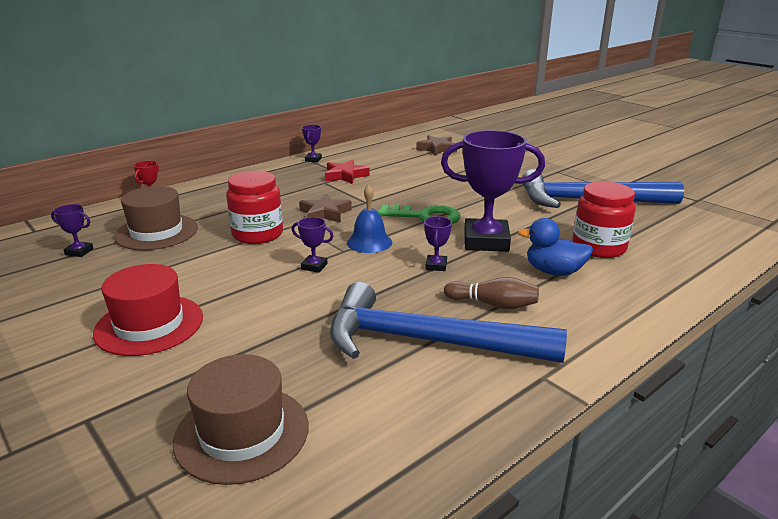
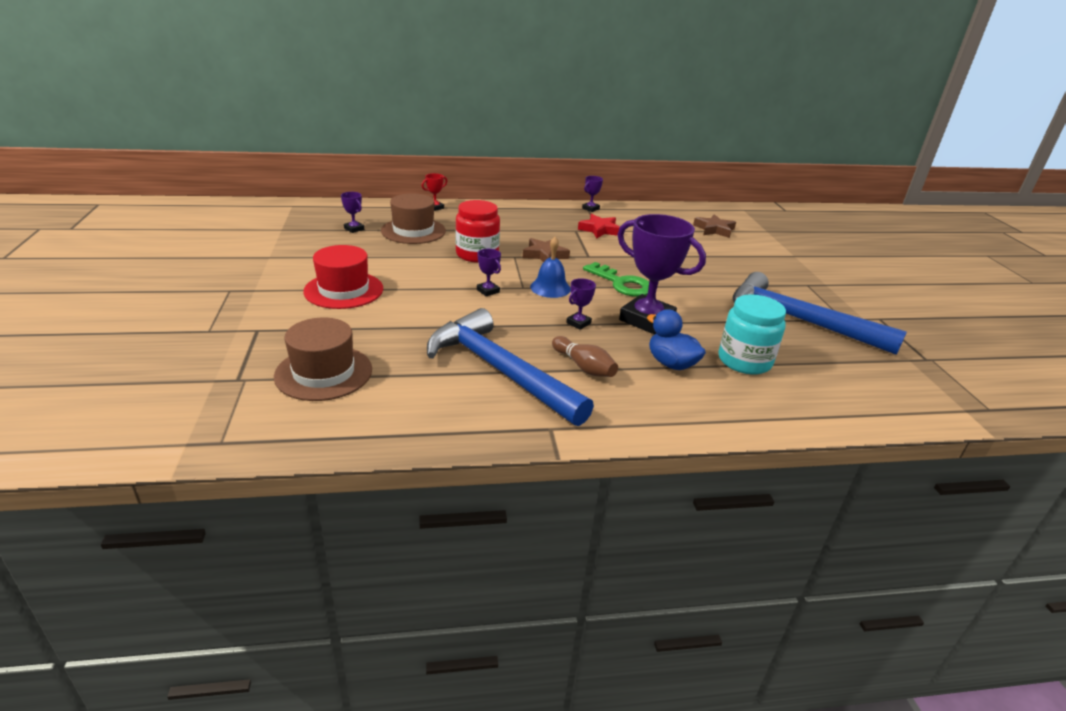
camera: 30 degrees right, 5 degrees up
(598, 247) = (744, 361): red jar -> turquoise jar

